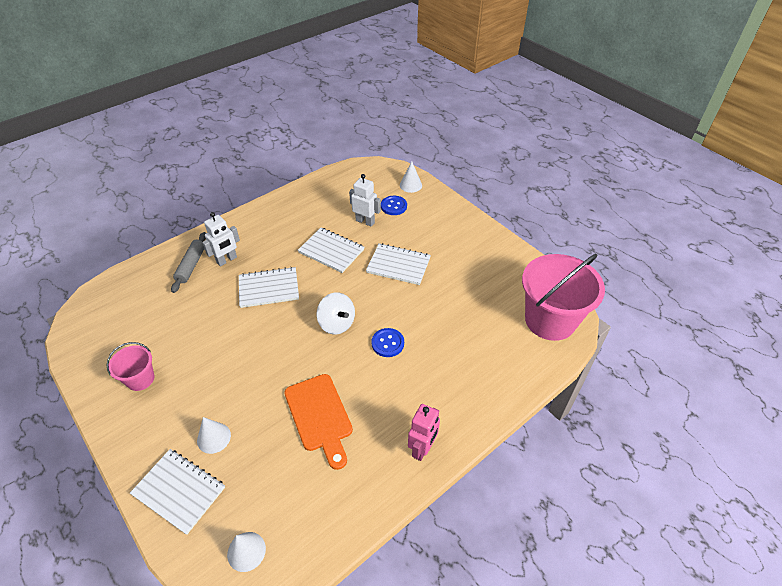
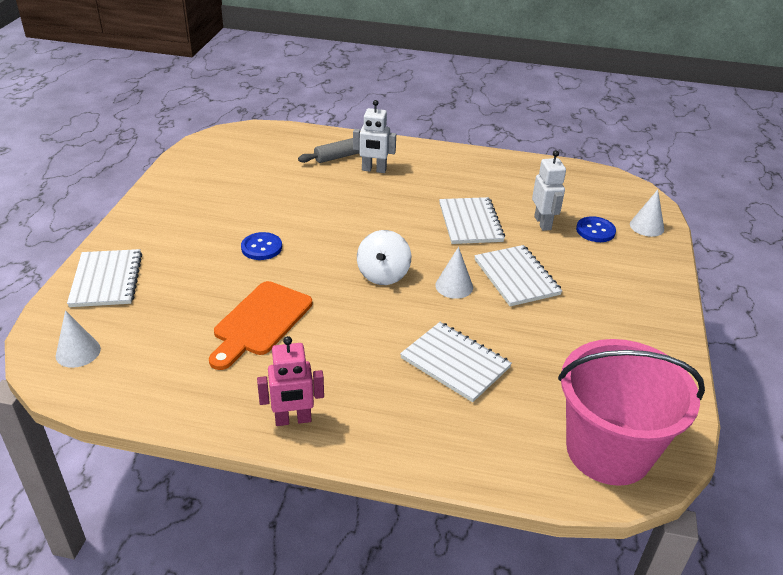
camera: 50 degrees right, 10 degrees down
(140, 379) = (195, 198): pink bucket -> none
(214, 438) = (175, 269): white cone -> white cone (454, 286)
(269, 288) = (372, 210): white notebook -> white notebook (455, 363)
(387, 343) = (400, 323): blue button -> blue button (261, 247)

